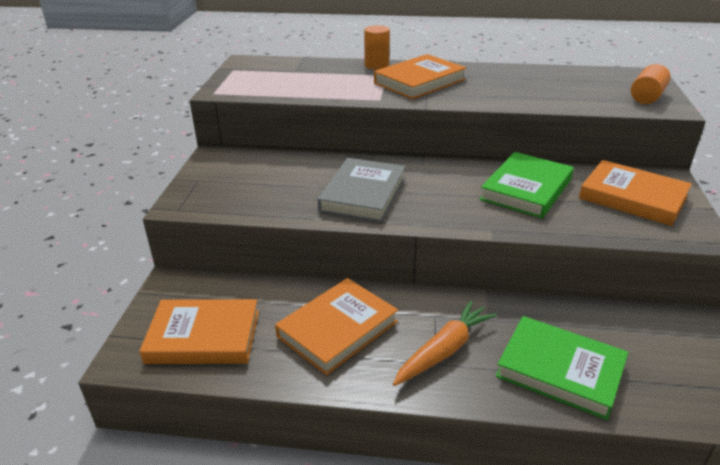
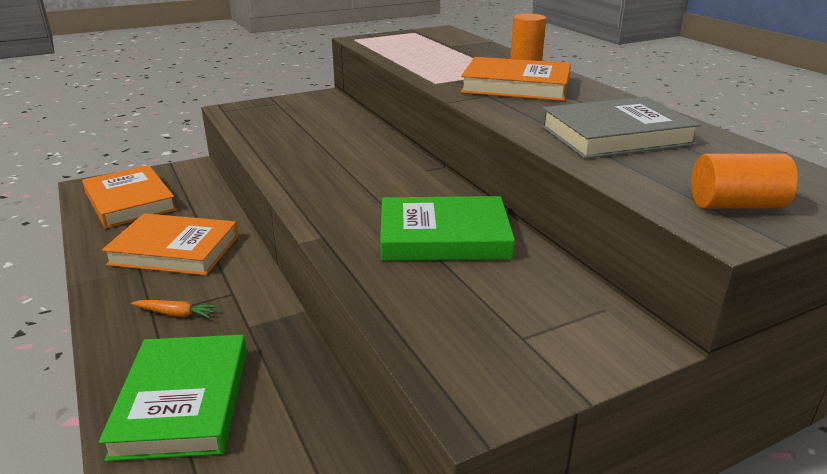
camera: 55 degrees right, 5 degrees down
(363, 194) = (324, 161): grey book -> grey book (615, 135)
(444, 350) = (175, 314): orange carrot -> orange carrot, size x0.53
(632, 197) = (524, 317): orange book -> none

